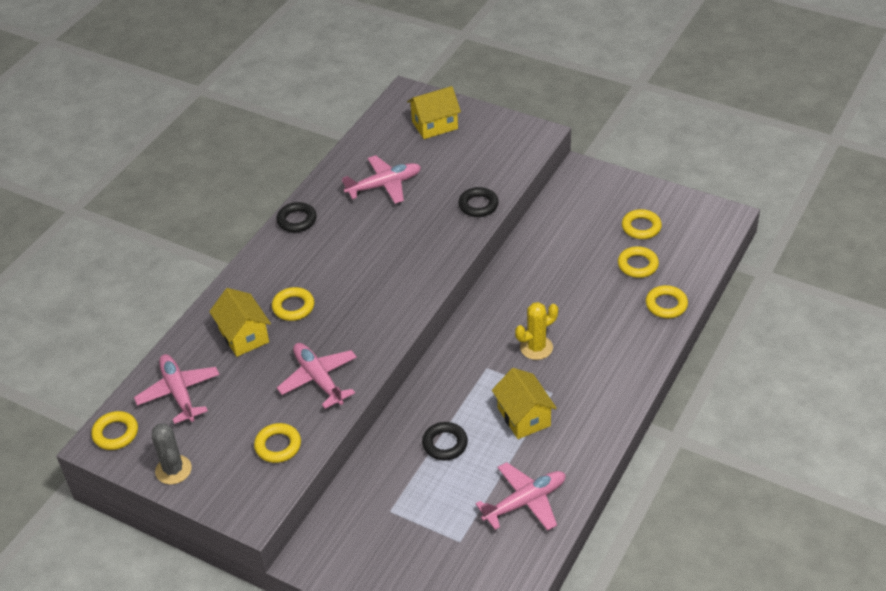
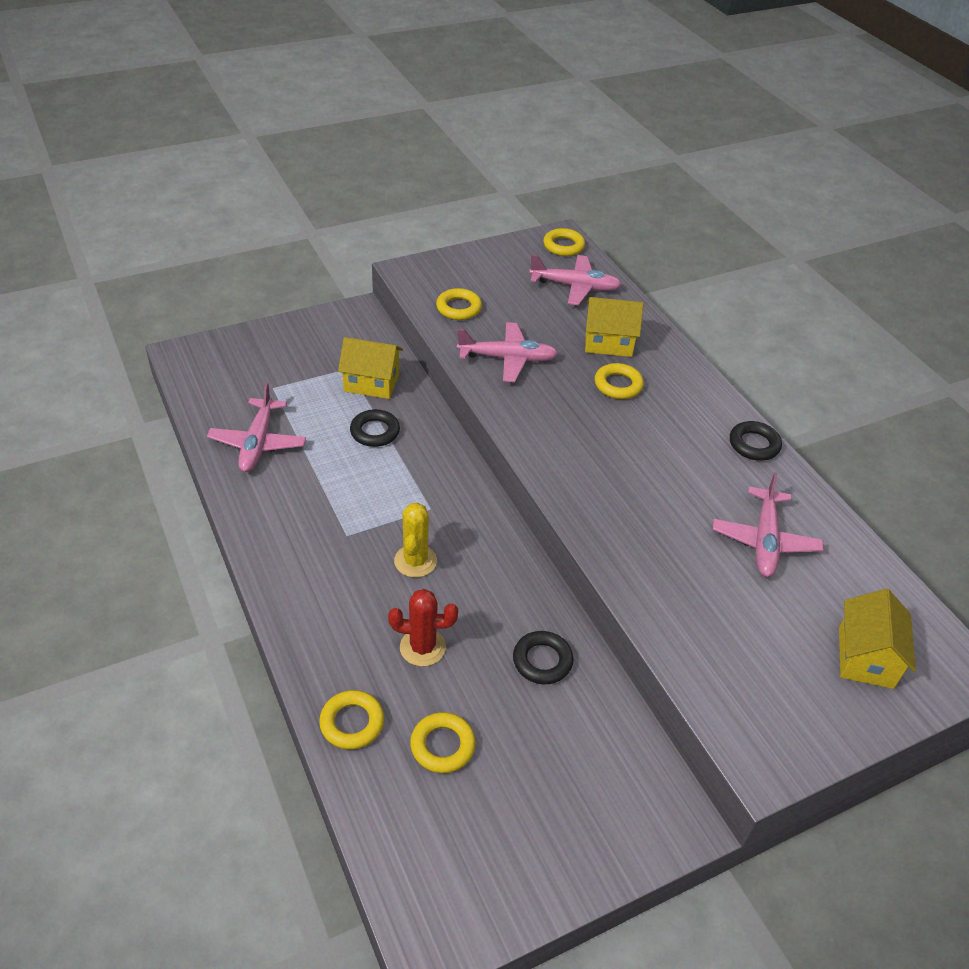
camera: 120 degrees right, 0 degrees up
(173, 470) = (495, 256): grey cactus -> none
(478, 205) = (656, 602): black ring -> black ring (542, 661)
(524, 417) = (343, 497): yellow house -> yellow house (371, 383)
(591, 307) = (422, 647): none -> red cactus
(641, 227) = (505, 806): yellow ring -> none

